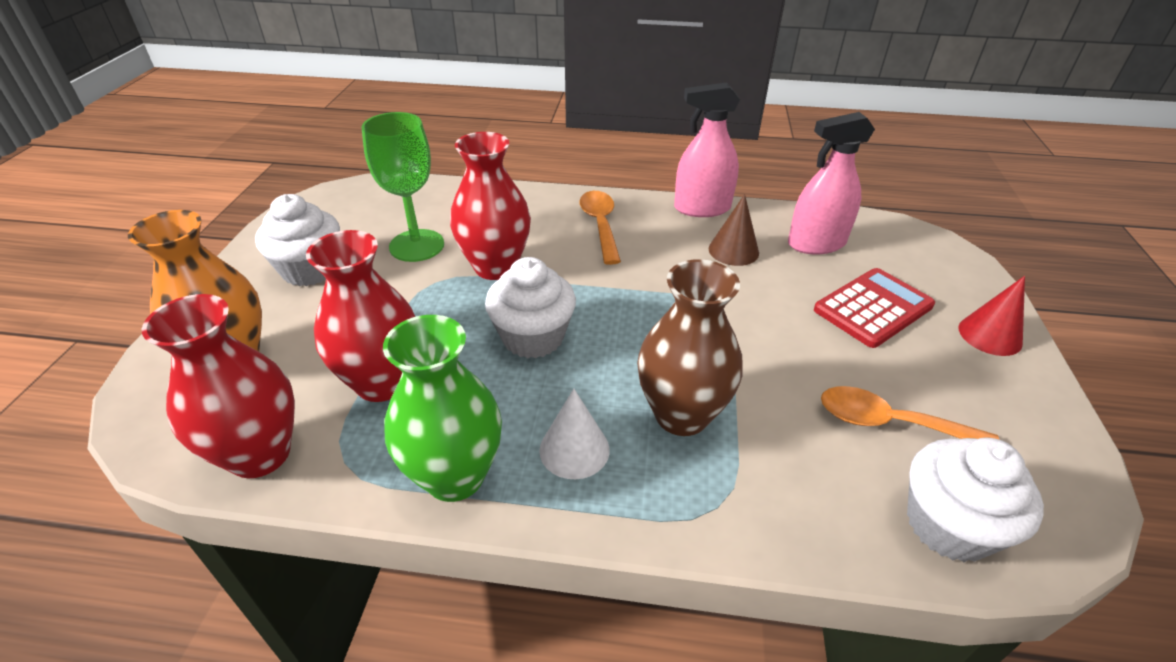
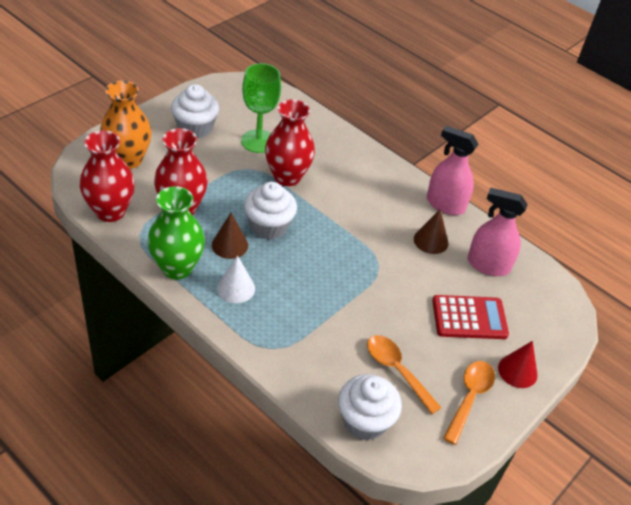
camera: 30 degrees right, 5 degrees up
(504, 393) = (230, 245): none -> brown cone
(600, 225) = (370, 182): orange spoon -> orange spoon (469, 397)
(681, 415) = (299, 304): brown vase -> none

